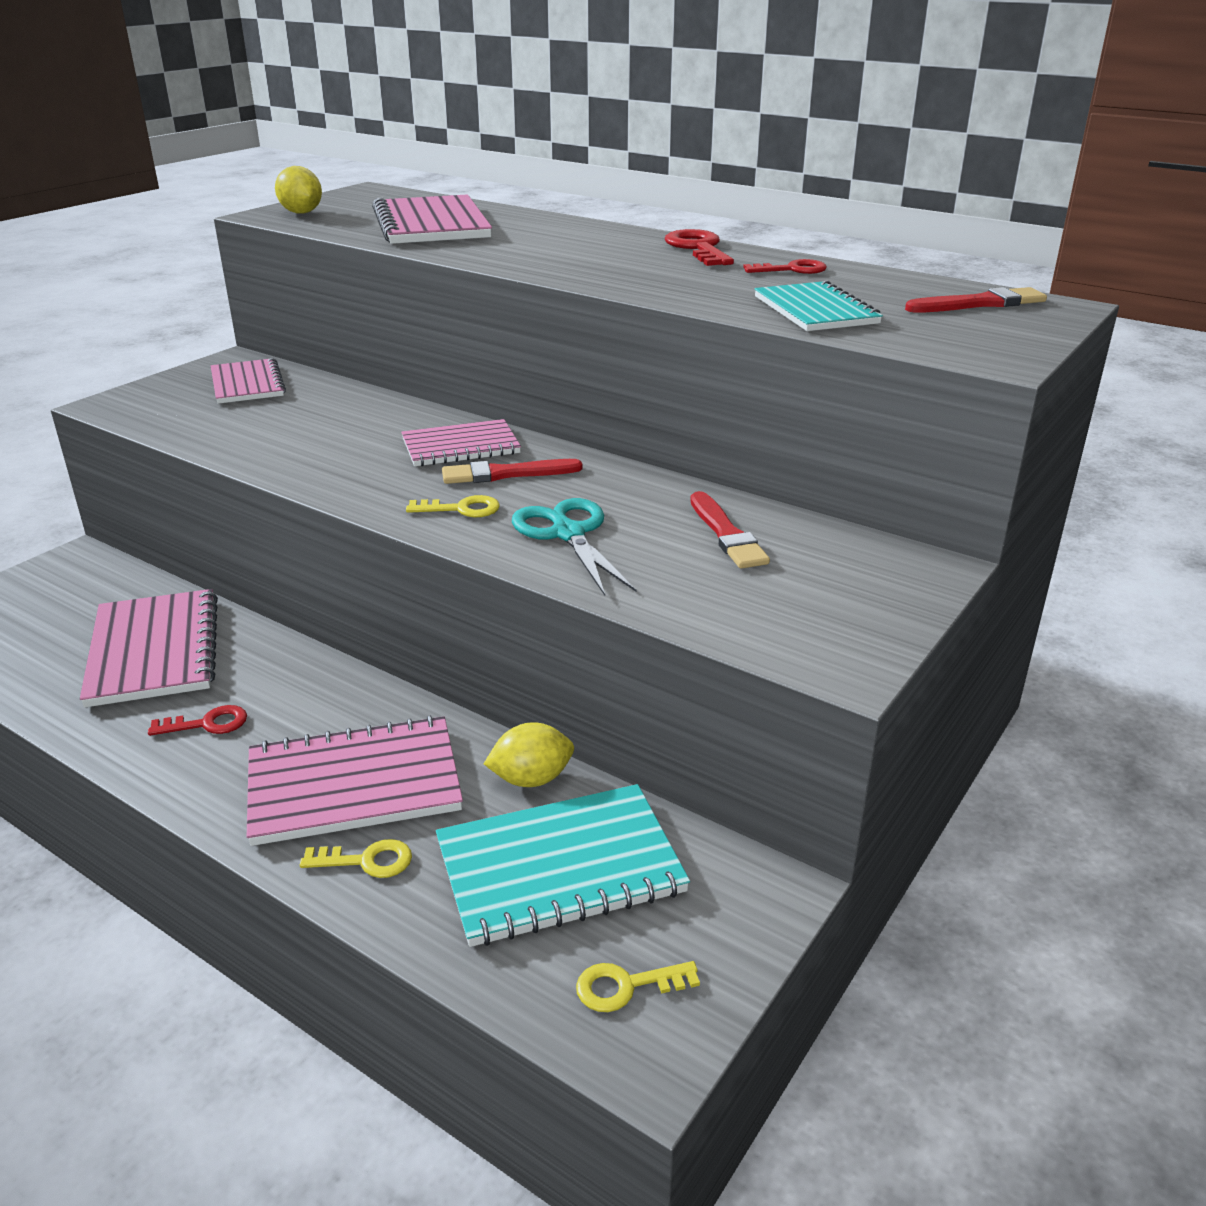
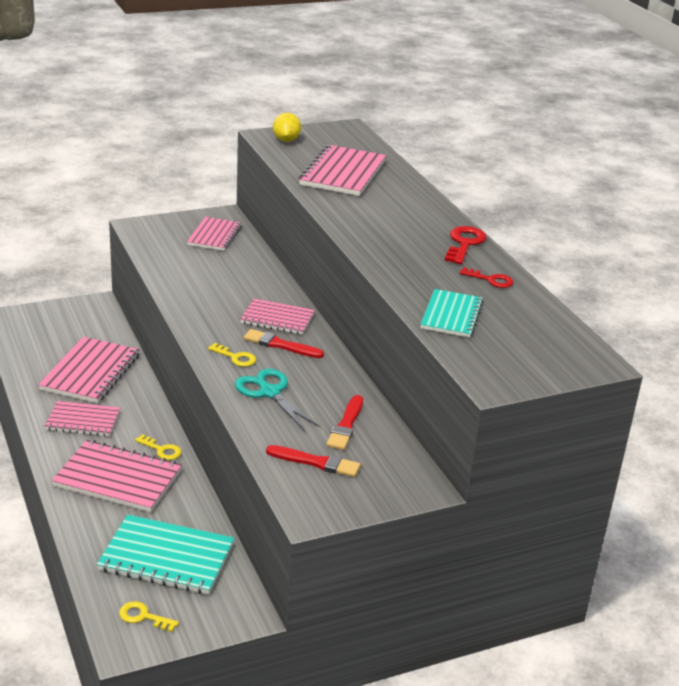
camera: 30 degrees right, 0 degrees up
(208, 724) = (83, 421): red key -> pink notebook
(367, 861) = (92, 515): yellow key -> yellow key (162, 450)
(531, 779) = (195, 513): yellow lemon -> none
(568, 533) = (269, 392): turquoise scissors -> turquoise scissors turned 45 degrees counterclockwise
(979, 304) = (554, 344): red brush -> red brush (316, 462)

